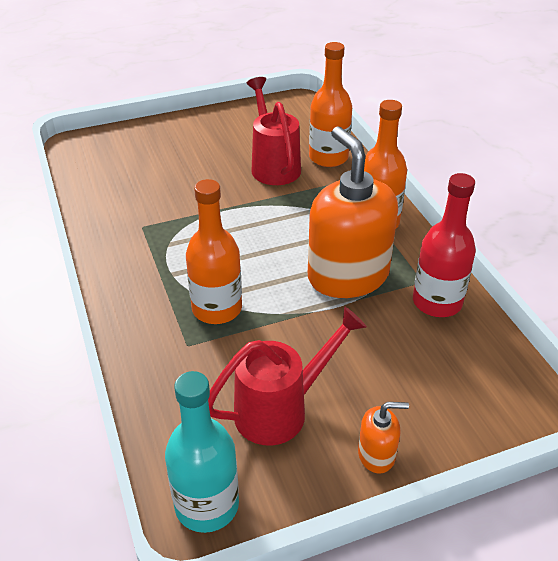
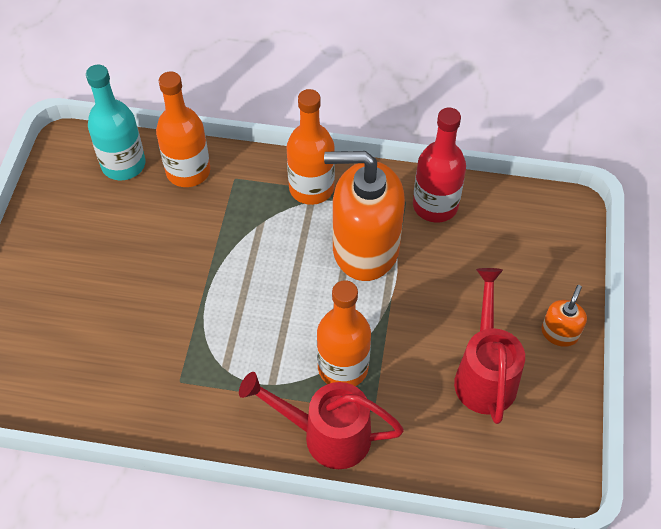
camera: 60 degrees left, 15 degrees up
(207, 505) = (548, 468): turquoise bottle -> turquoise bottle (123, 165)
(273, 165) = (165, 222): red watering can -> red watering can (327, 435)

